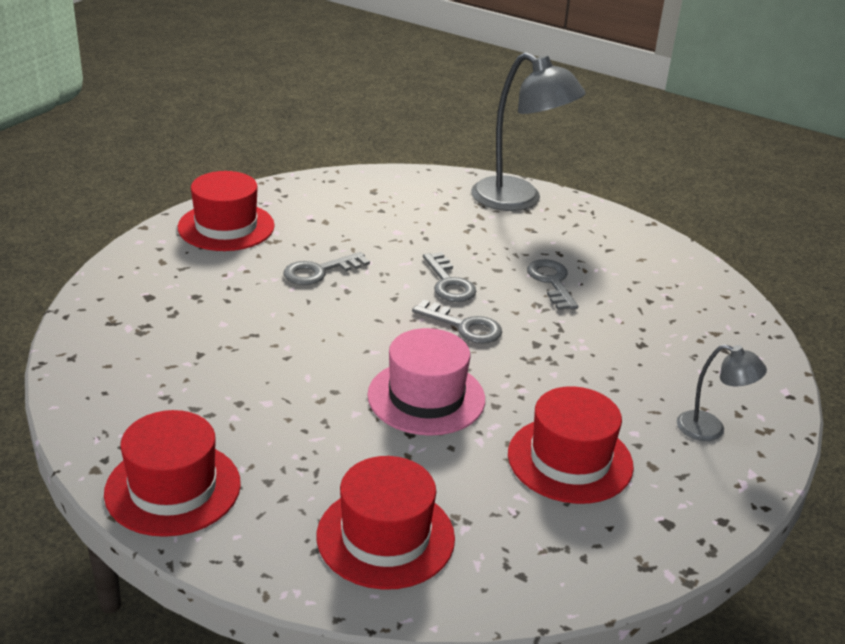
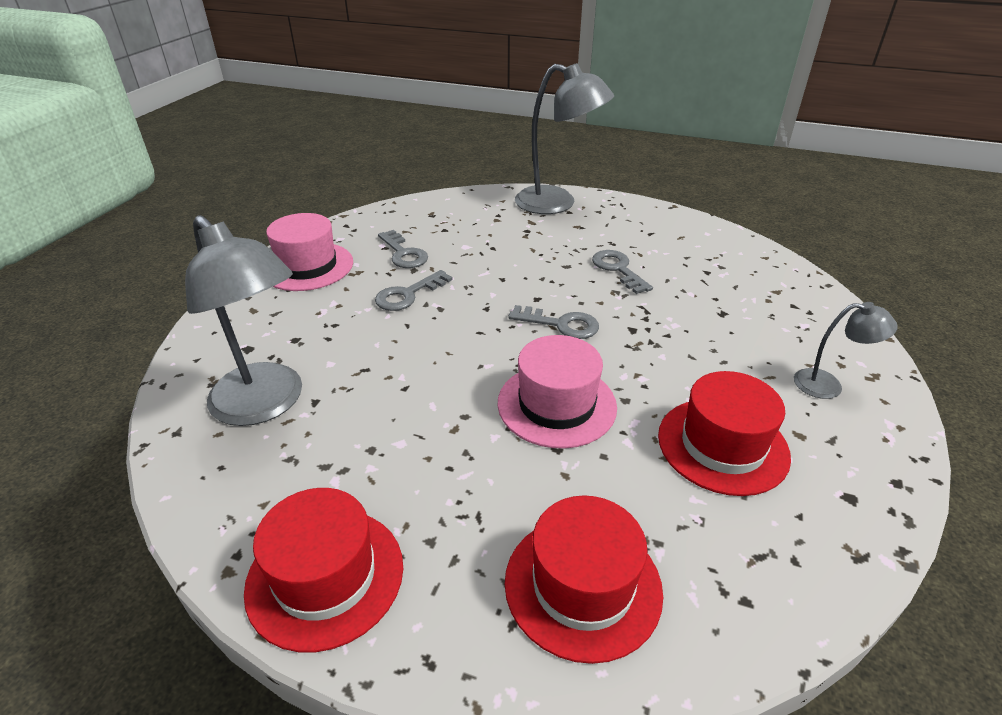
camera: 10 degrees left, 5 degrees up
(155, 349) = (266, 405): none -> grey lamp
(226, 227) = (307, 266): red hat -> pink hat
(449, 283) = (530, 285): grey key -> grey key (403, 253)

